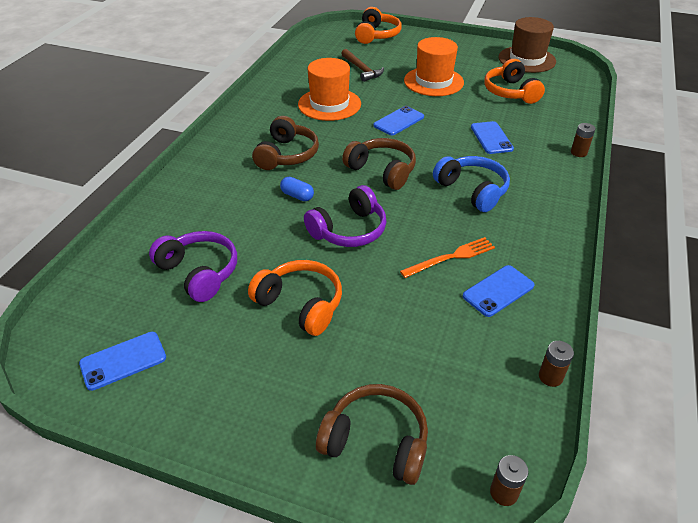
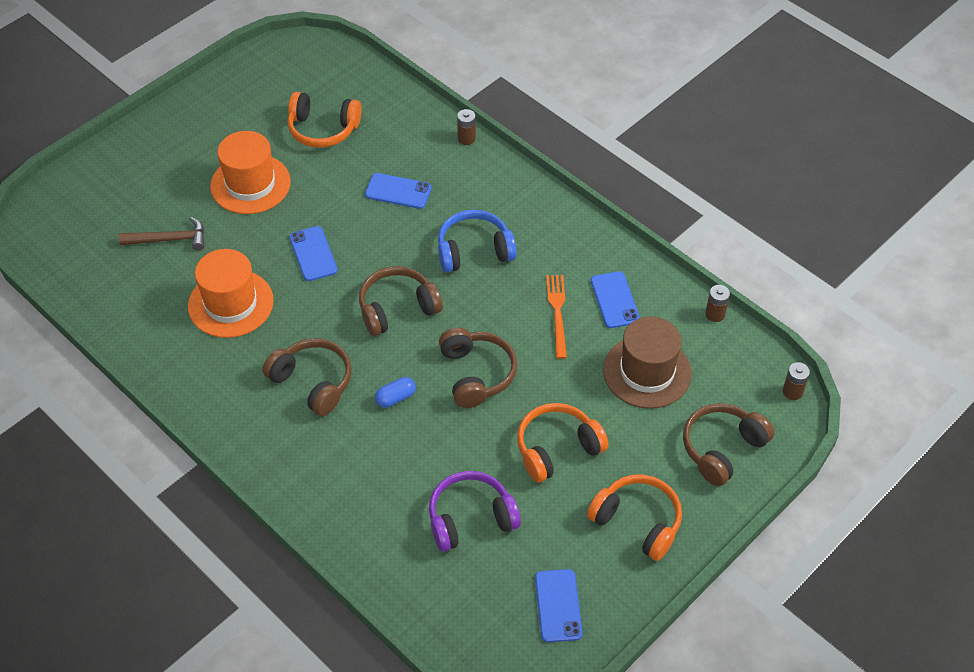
camera: 65 degrees left, 10 degrees up
(349, 230) = (476, 374): purple headphones -> brown headphones
(377, 35) = (87, 186): orange headphones -> orange headphones (637, 522)
(527, 59) = (264, 77): brown hat -> brown hat (647, 372)

